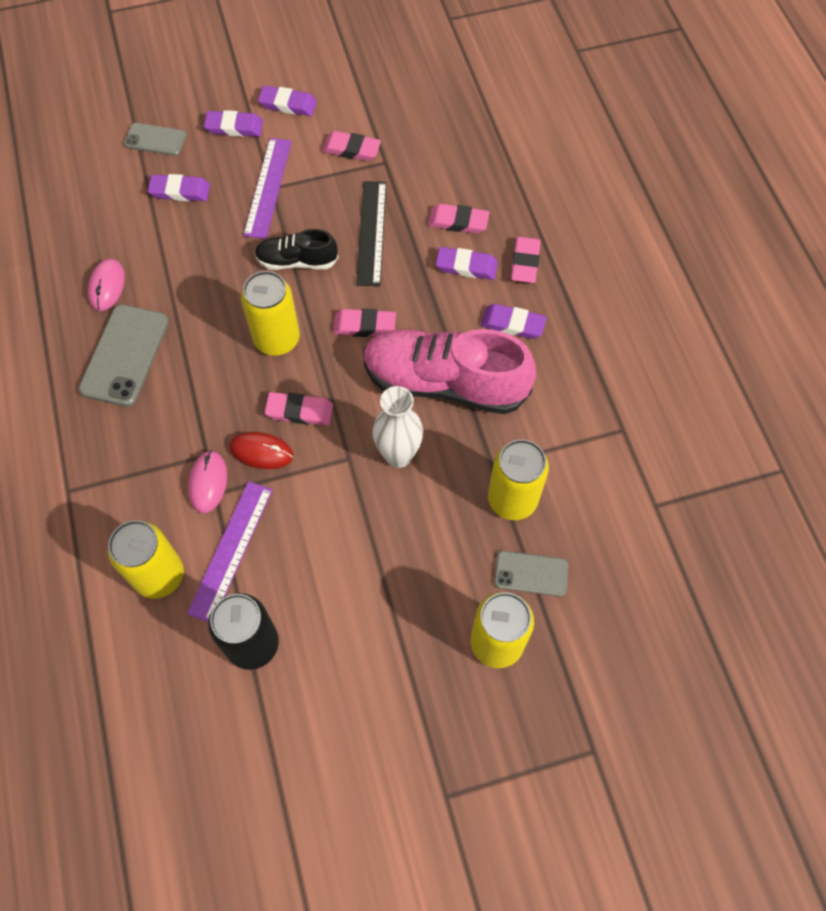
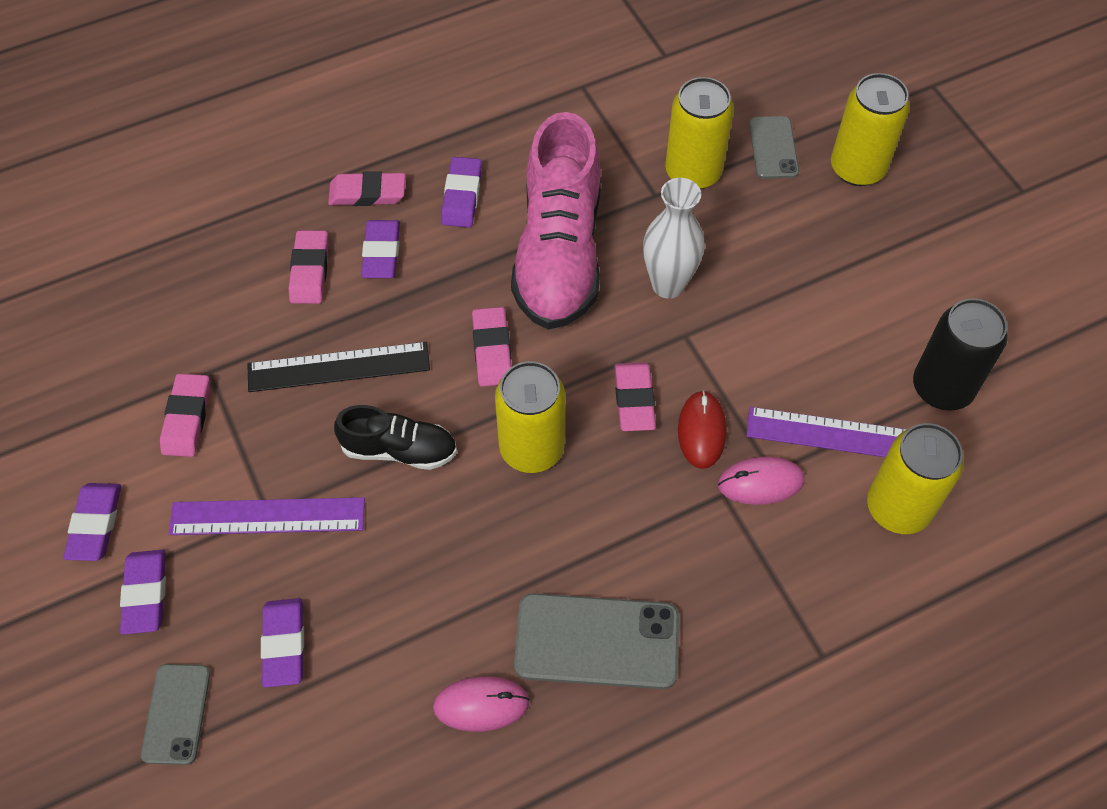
camera: 100 degrees left, 5 degrees down
(297, 261) = (399, 450): black shoe -> black shoe turned 75 degrees counterclockwise

